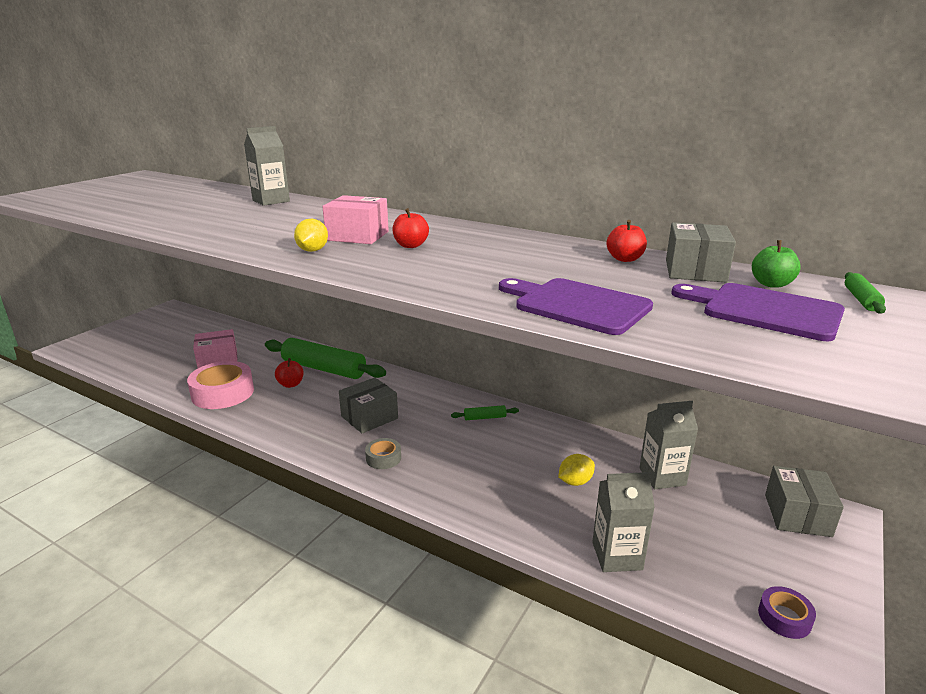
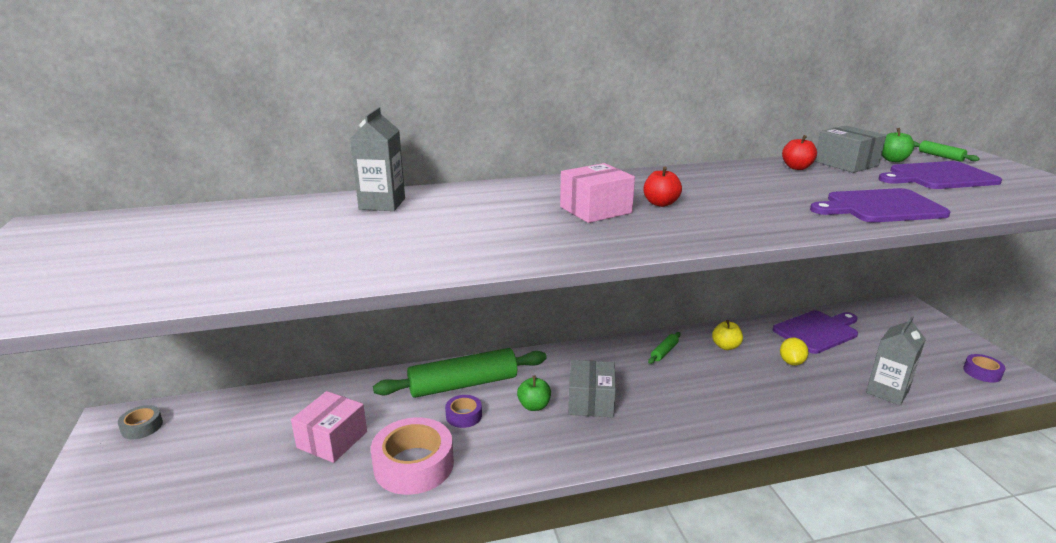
camera: 45 degrees left, 0 degrees up
(290, 384) = (464, 416): red apple -> purple tape
(312, 250) = (613, 235): yellow lemon -> none
(334, 400) = (534, 406): none -> green apple
(383, 458) = (667, 424): grey tape -> grey tape (142, 427)
(543, 440) = (725, 346): none -> yellow apple
(662, 476) = (817, 331): grey carton -> purple cutting board
(797, 515) = (895, 316): grey box -> none

